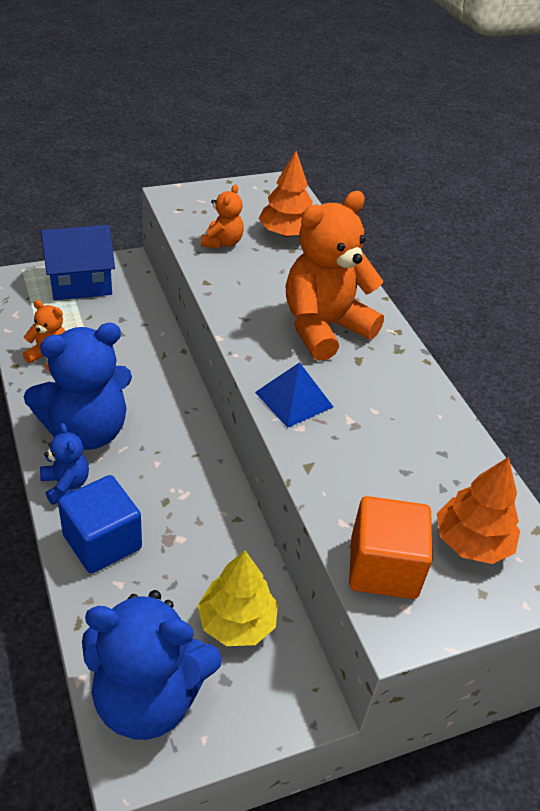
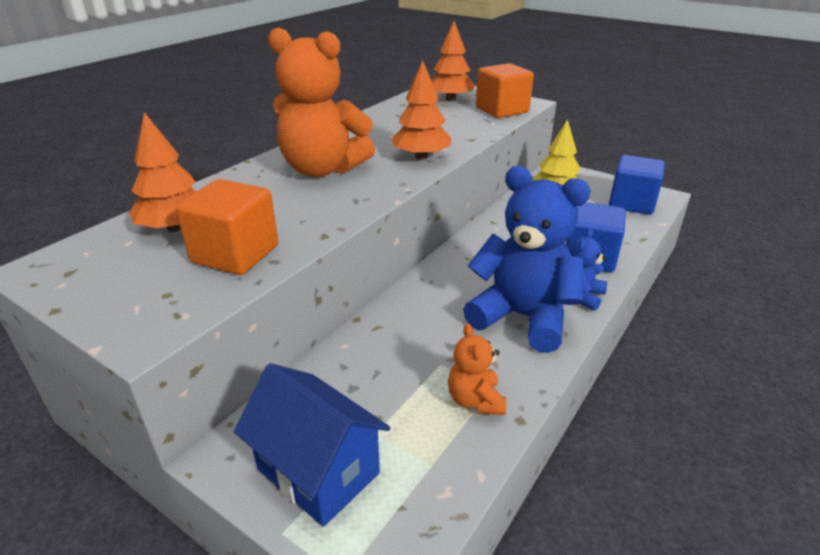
camera: 120 degrees left, 10 degrees down
(148, 697) = (631, 203): blue teddy bear -> blue cube
(222, 242) = (235, 254): orange teddy bear -> orange cube
(294, 399) = (421, 157): blue pyramid -> orange tree

